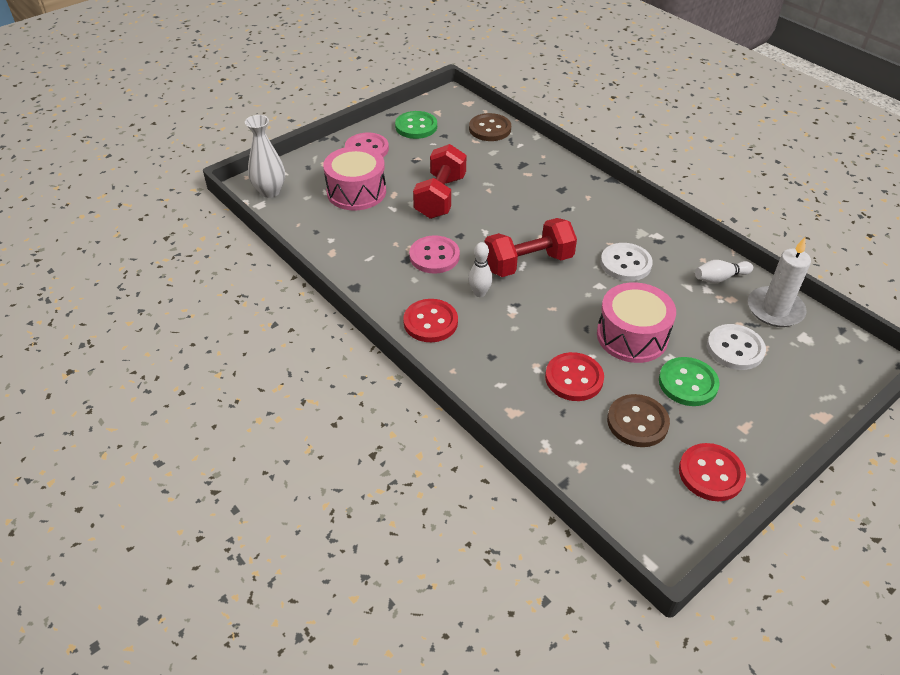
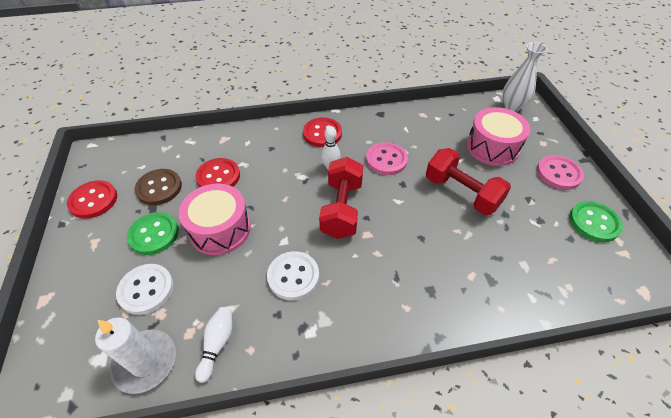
camera: 120 degrees right, 5 degrees up
(490, 129) = (574, 284): brown button -> none

